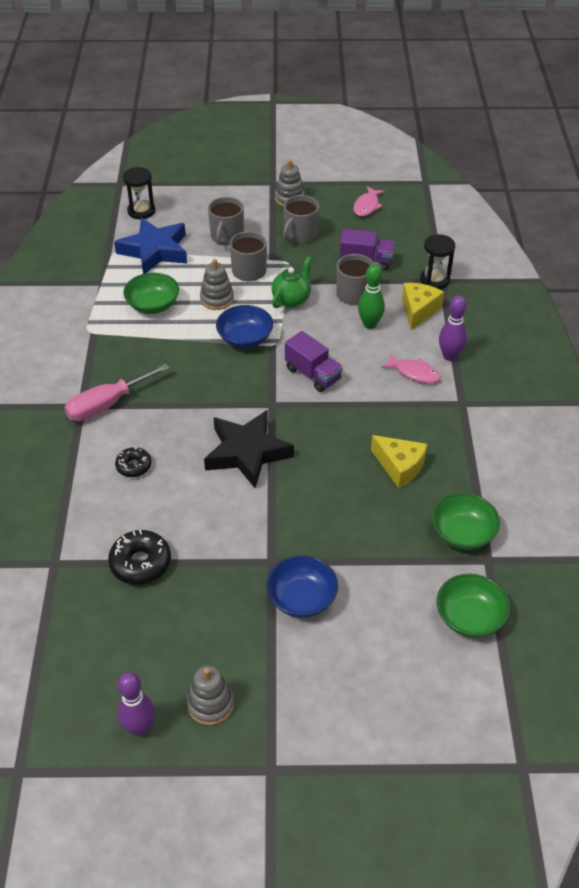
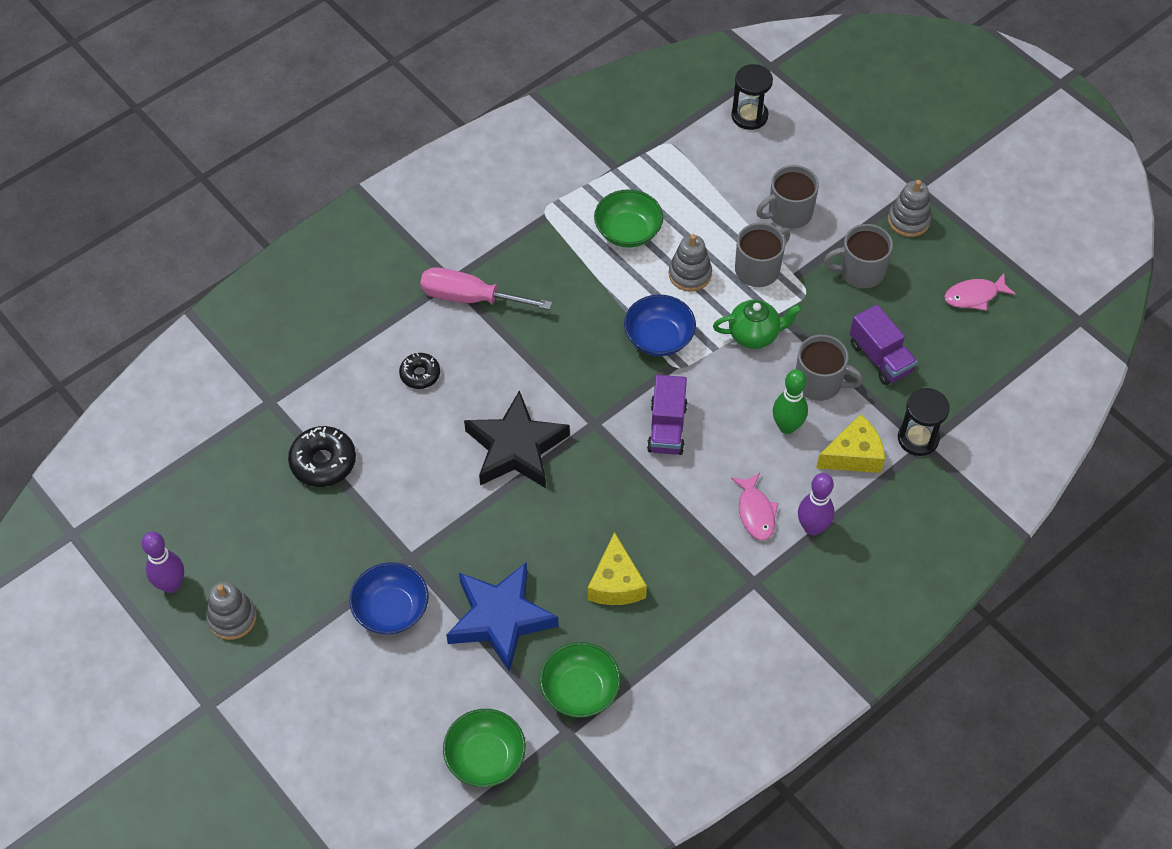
camera: 50 degrees right, 10 degrees up
(155, 251) = (704, 173): blue star -> blue star (500, 619)

